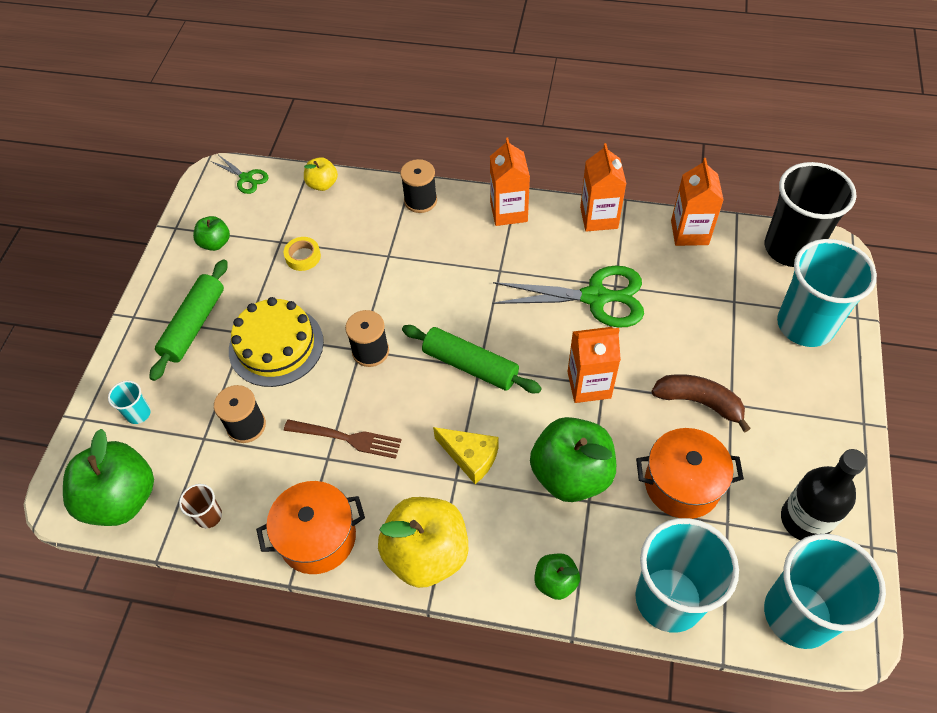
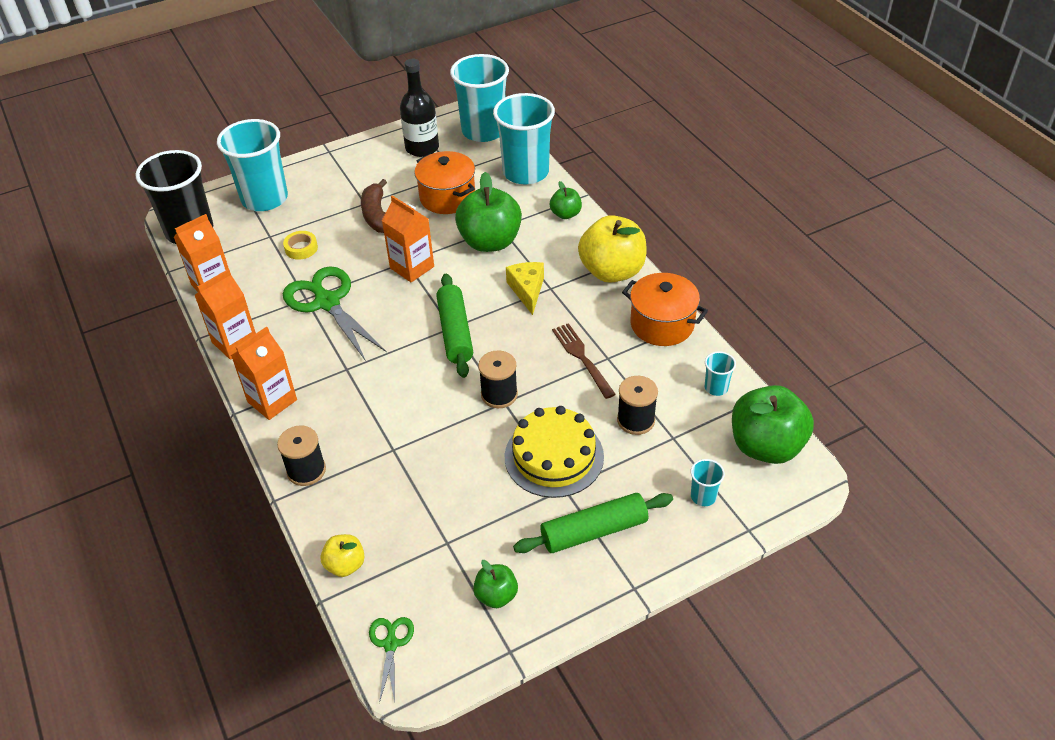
camera: 130 degrees left, 10 degrees down
(209, 516) = (716, 387): brown cup -> turquoise cup
(303, 257) = (448, 510): yellow tape -> yellow tape (301, 248)

